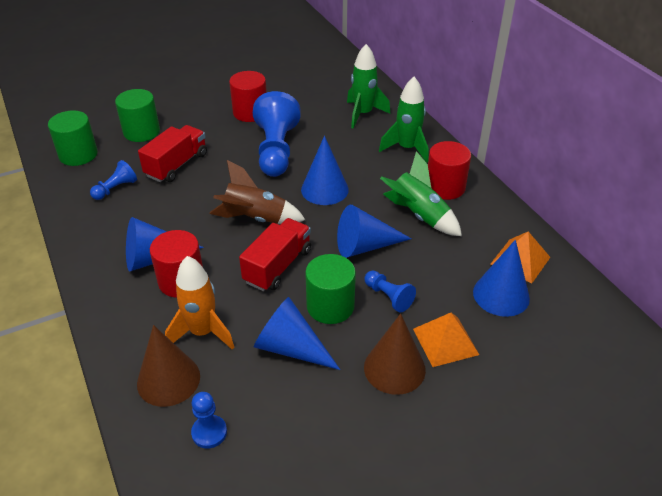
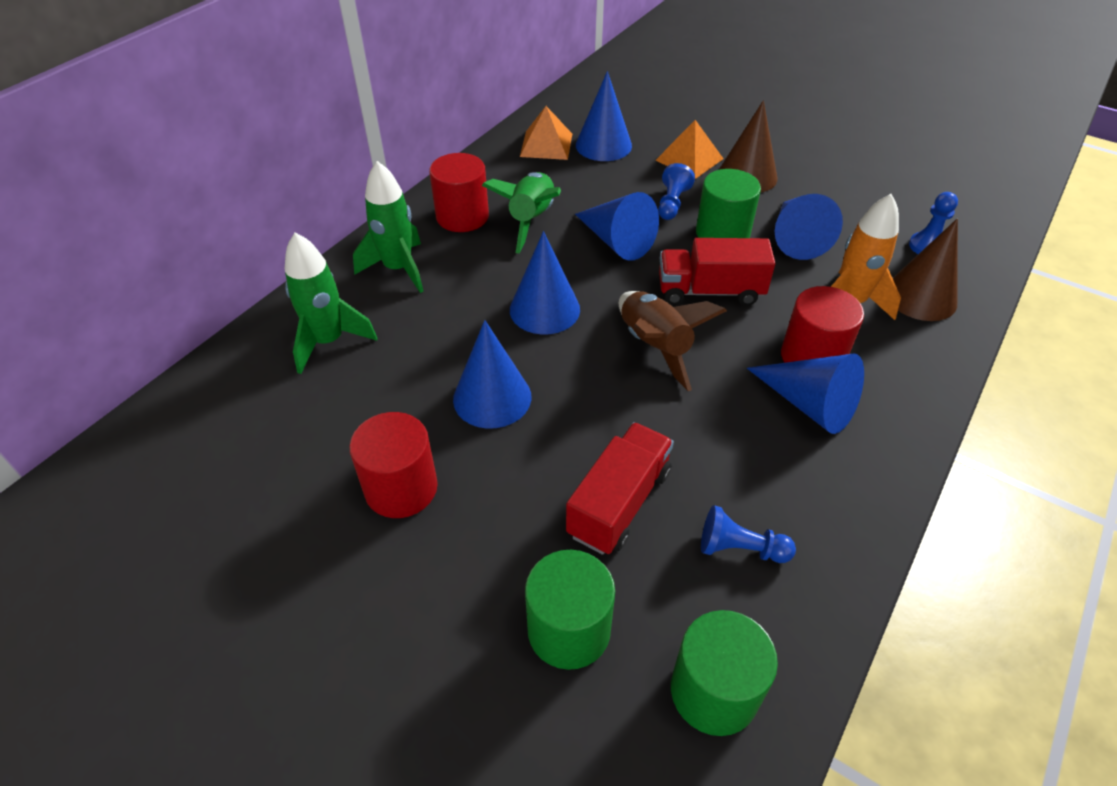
camera: 120 degrees left, 5 degrees up
(177, 165) = (619, 503): red truck -> red truck turned 120 degrees clockwise
(276, 150) = (492, 397): blue pawn -> blue cone

